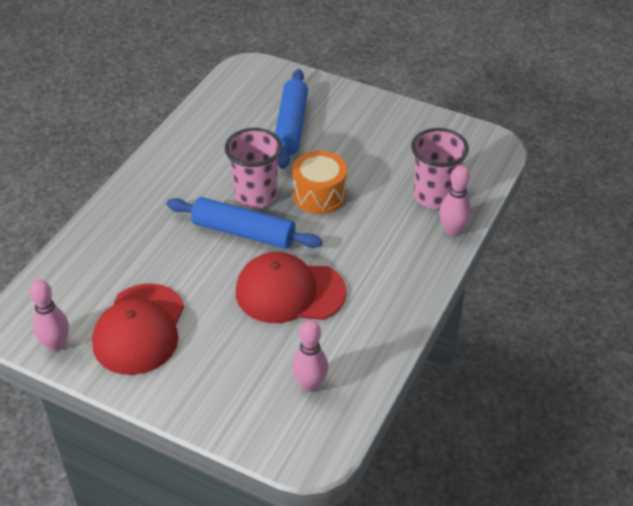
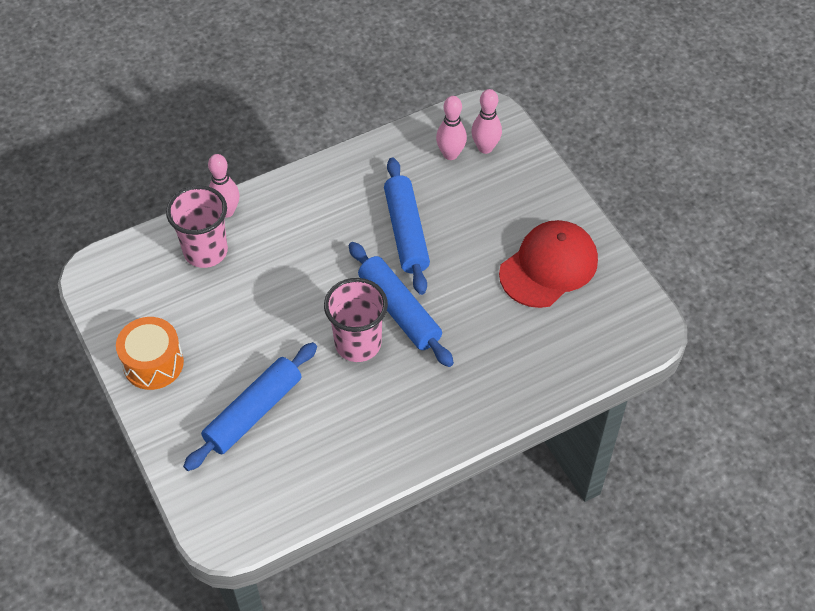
camera: 145 degrees left, 10 degrees up
(56, 344) = (624, 290): pink bowling pin -> pink bowling pin (485, 148)
(289, 292) = (406, 232): red cap -> blue rolling pin
(319, 195) = (301, 311): orange drum -> orange drum (153, 363)

